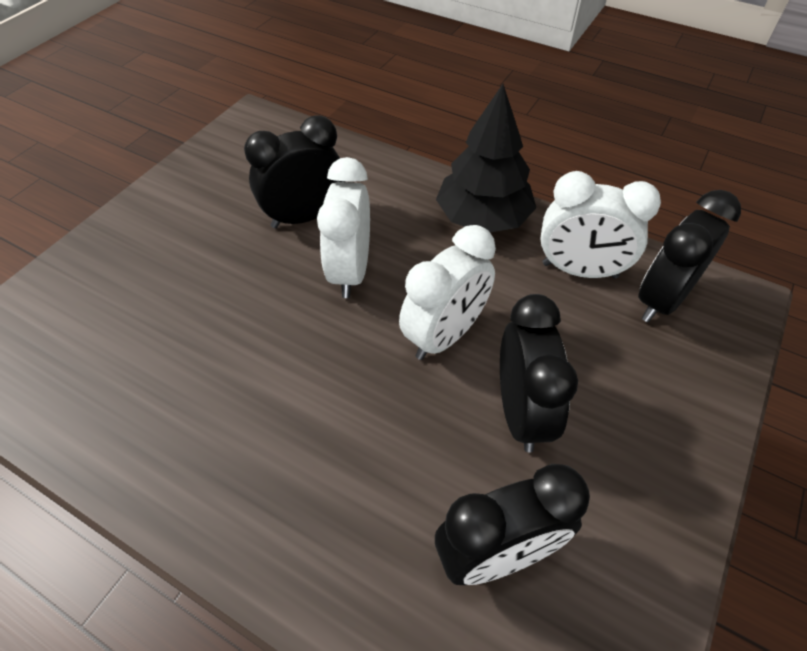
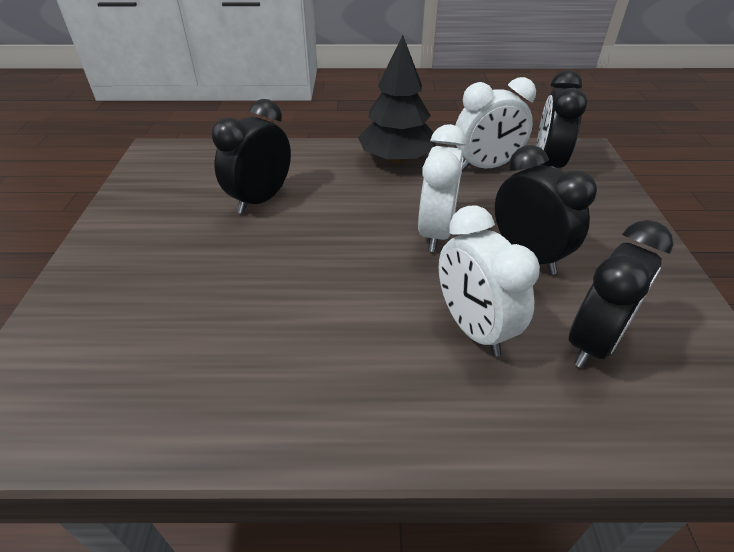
camera: 30 degrees left, 10 degrees down
(350, 271) = (330, 220): white clock -> white clock (473, 328)

